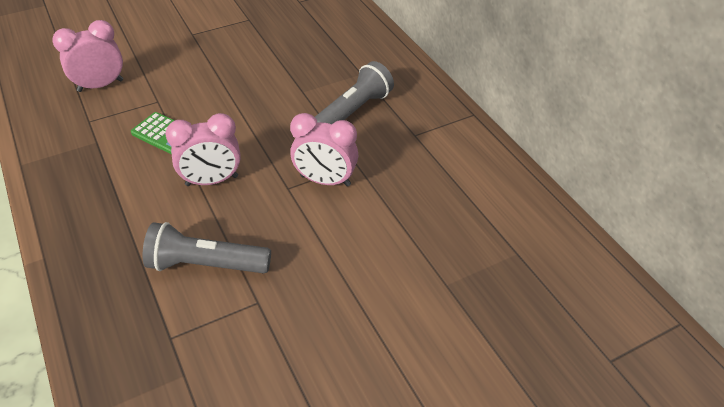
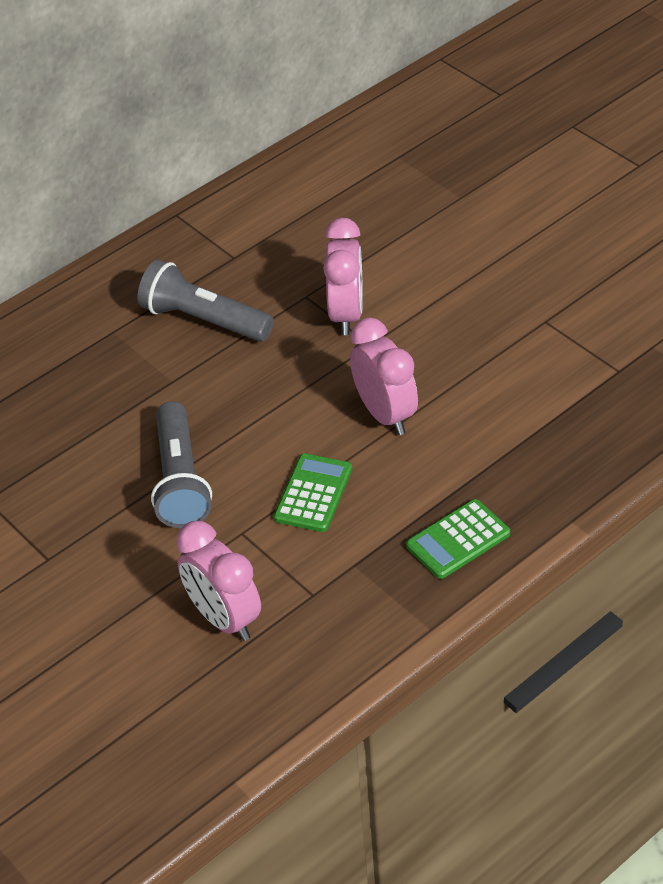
camera: 100 degrees left, 0 degrees up
(75, 192) = (458, 540): none -> green calculator
(206, 264) = (516, 375): grey flashlight -> grey flashlight (180, 480)

